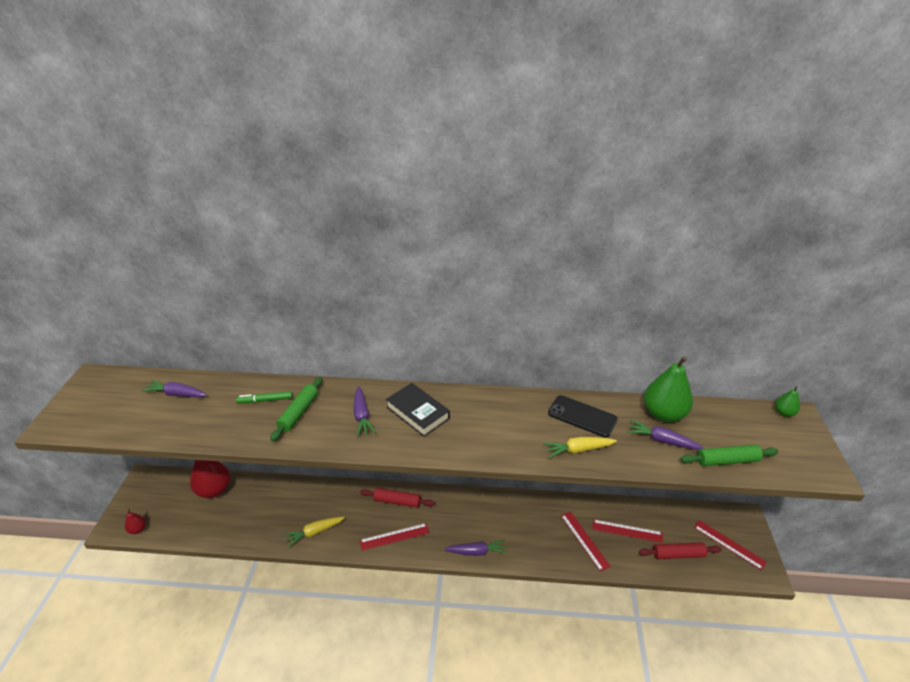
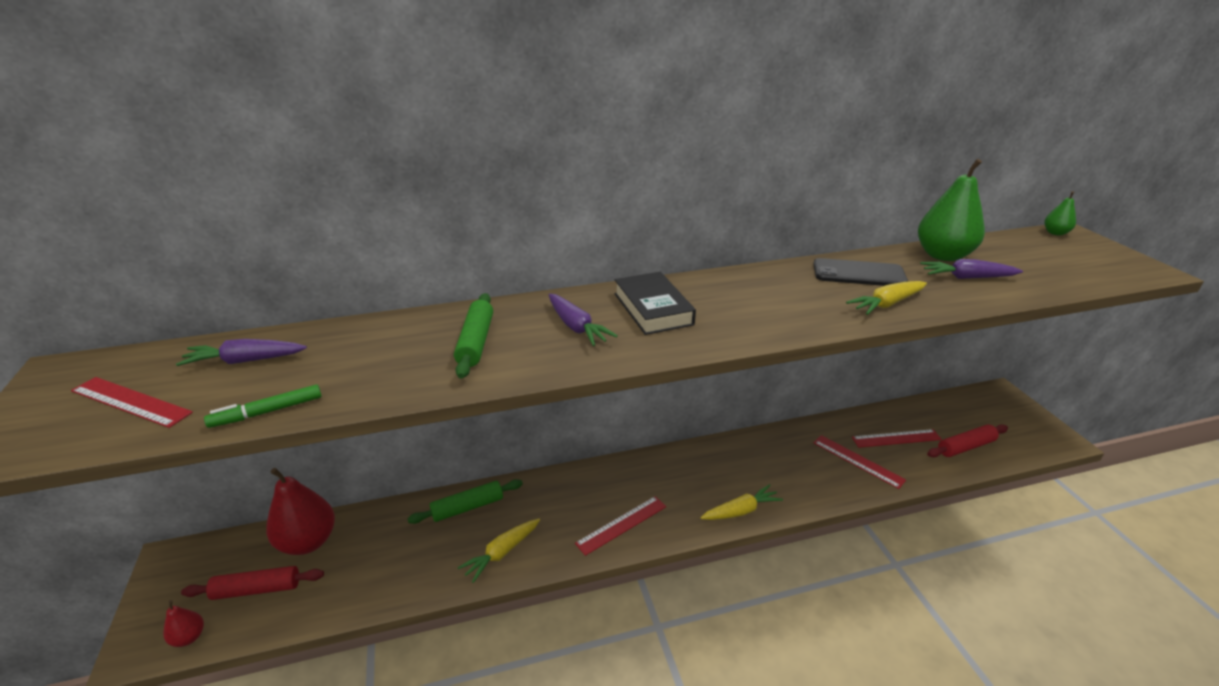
camera: 20 degrees left, 5 degrees down
(265, 400) = (410, 339): green marker -> green marker (267, 412)
(397, 501) = (600, 482): red rolling pin -> red rolling pin (257, 589)
(418, 413) = (653, 309): black book -> black book turned 45 degrees clockwise
(477, 551) = (741, 511): purple carrot -> yellow carrot
(727, 460) = (1050, 280): green rolling pin -> green rolling pin (467, 507)
(729, 544) = (1006, 422): red ruler -> red ruler (130, 402)

